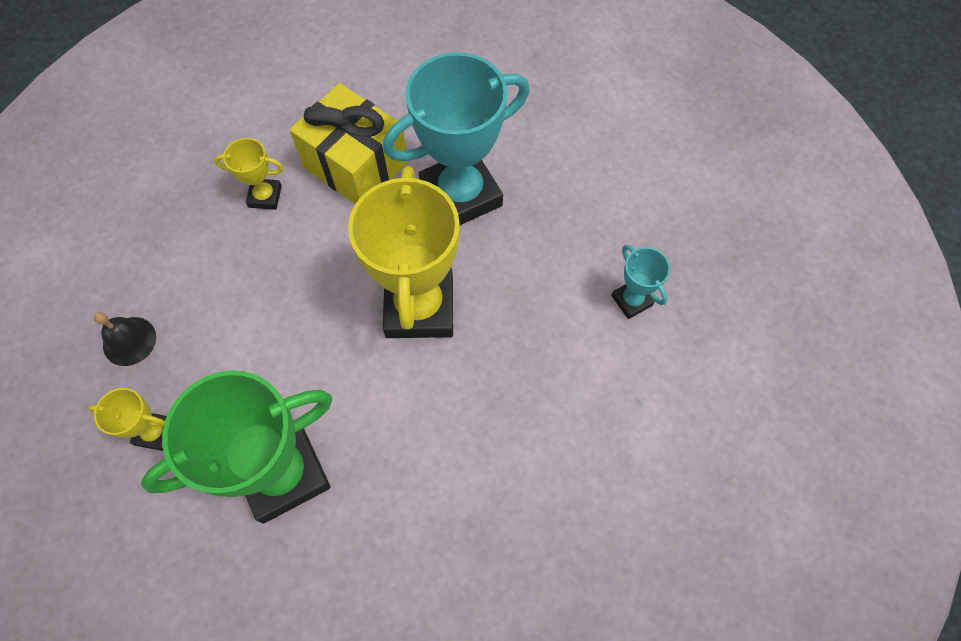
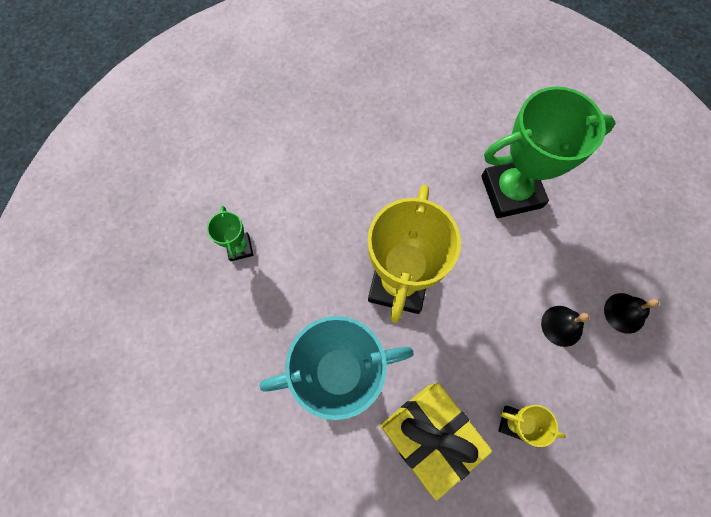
camera: 165 degrees left, 5 degrees up
(155, 432) = (599, 239): yellow trophy -> none
(210, 307) = (561, 325): none -> black bell
(631, 300) = (240, 248): turquoise trophy -> green trophy

